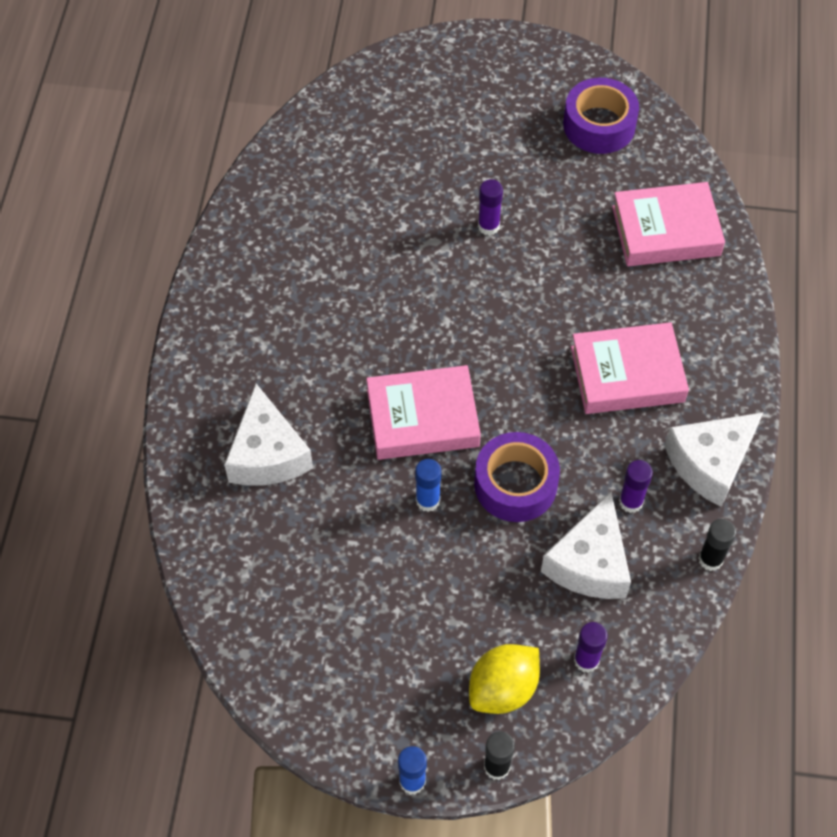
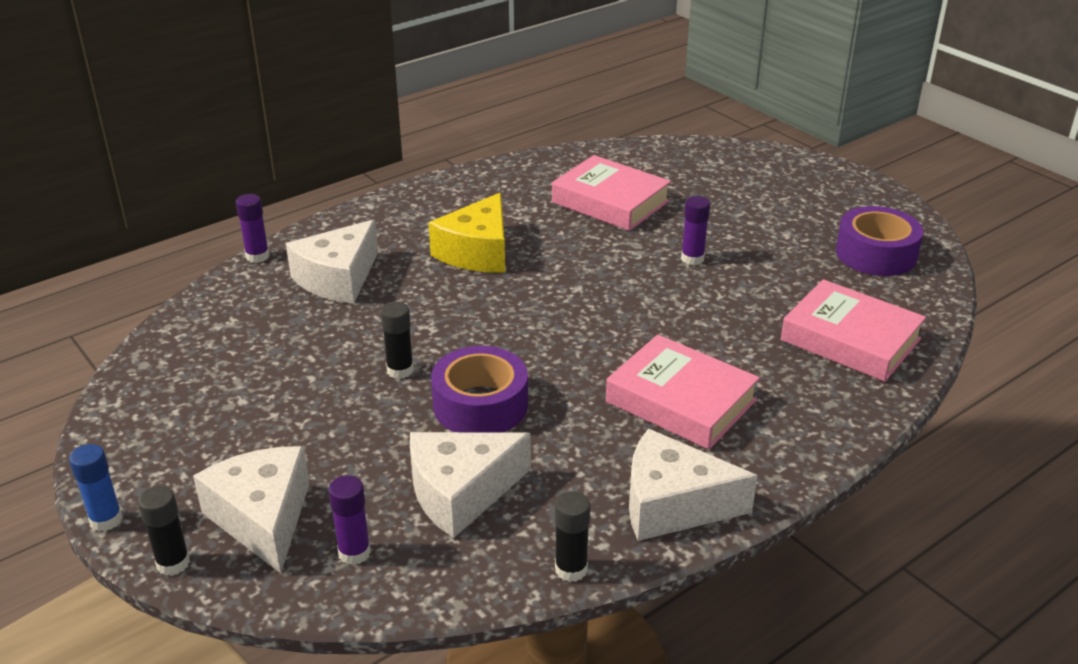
camera: 45 degrees right, 25 degrees down
(333, 341) = (477, 252): none -> yellow cheese
(422, 418) = (472, 326): pink book -> pink book (610, 202)
(428, 500) = (400, 370): blue glue stick -> black glue stick
(503, 689) = (262, 518): yellow lemon -> white cheese
(631, 502) = (558, 480): purple glue stick -> purple glue stick (257, 256)

